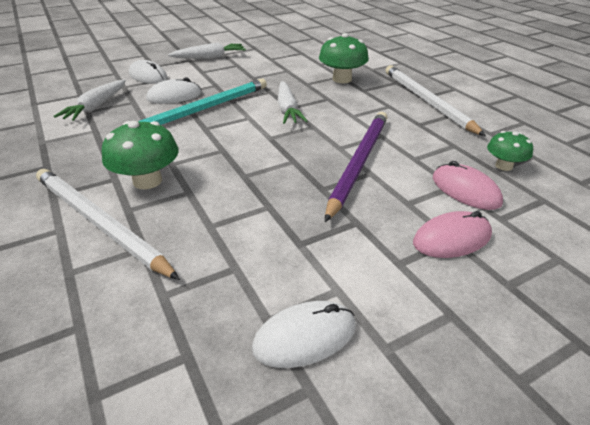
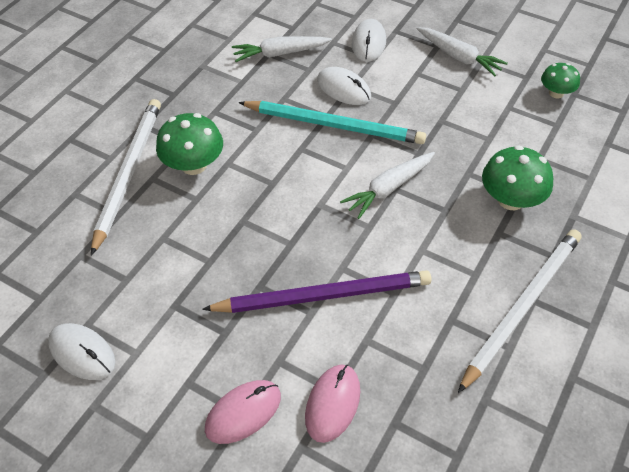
camera: 60 degrees right, 15 degrees up
(452, 238) = (243, 412): pink mouse -> pink mouse turned 75 degrees counterclockwise
(504, 166) = (409, 429): green mushroom -> green mushroom (556, 93)

